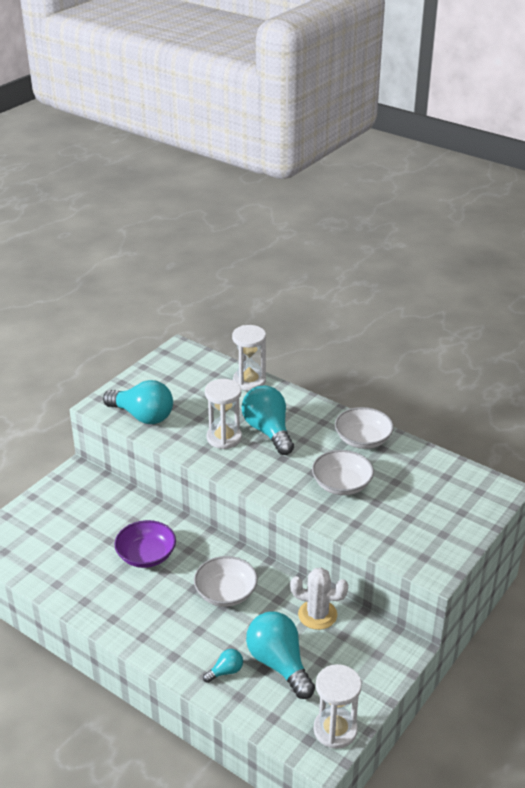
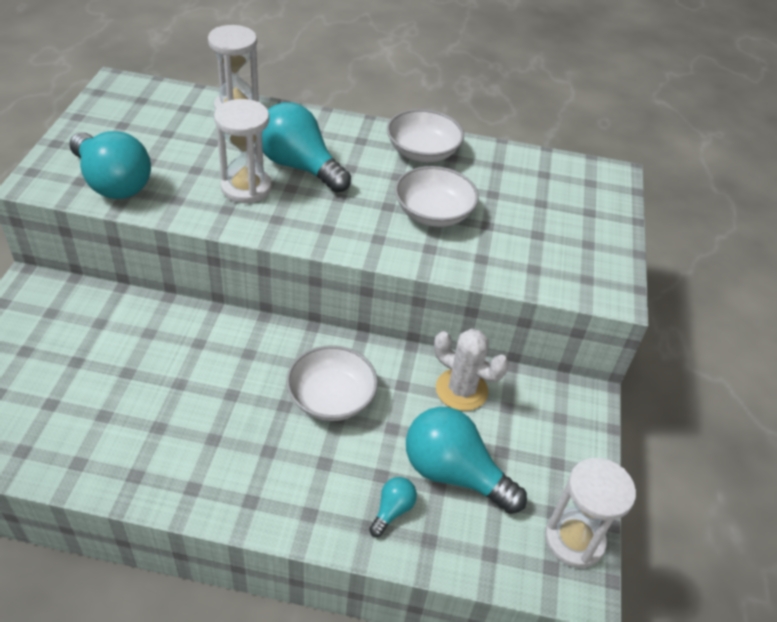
camera: 30 degrees left, 10 degrees up
(143, 416) = (113, 183): turquoise light bulb -> turquoise light bulb turned 45 degrees clockwise
(146, 555) = (194, 378): purple bowl -> none
(317, 615) = (461, 390): white cactus -> white cactus turned 45 degrees clockwise

